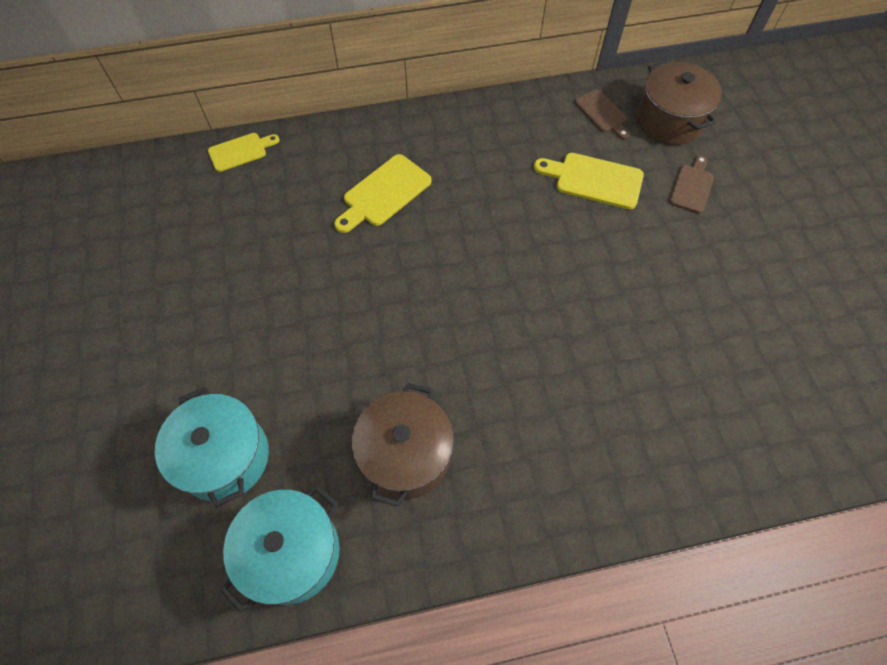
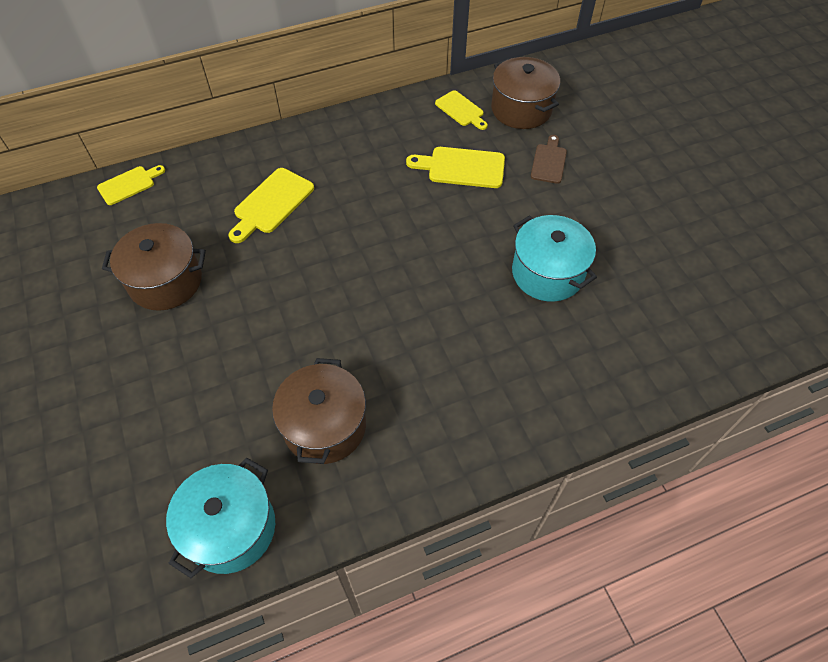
camera: 10 degrees left, 5 degrees down
(225, 457) = (154, 455): turquoise pot -> turquoise pot (547, 273)
(263, 264) = (165, 281): none -> brown pot
(602, 113) = (461, 110): brown cutting board -> yellow cutting board

